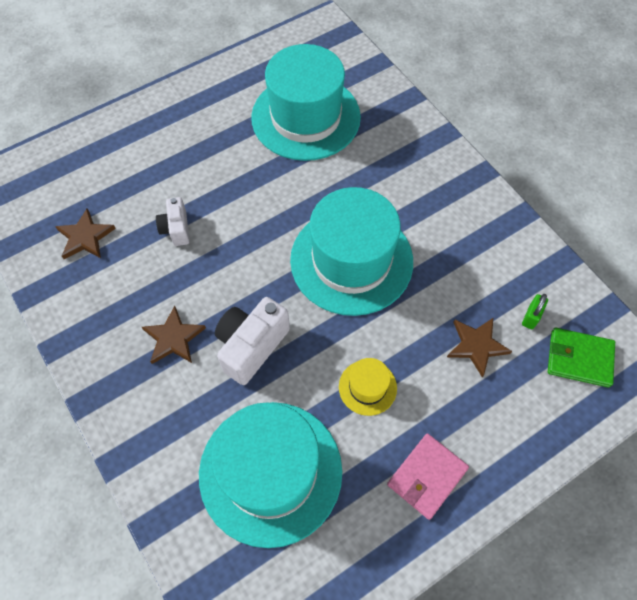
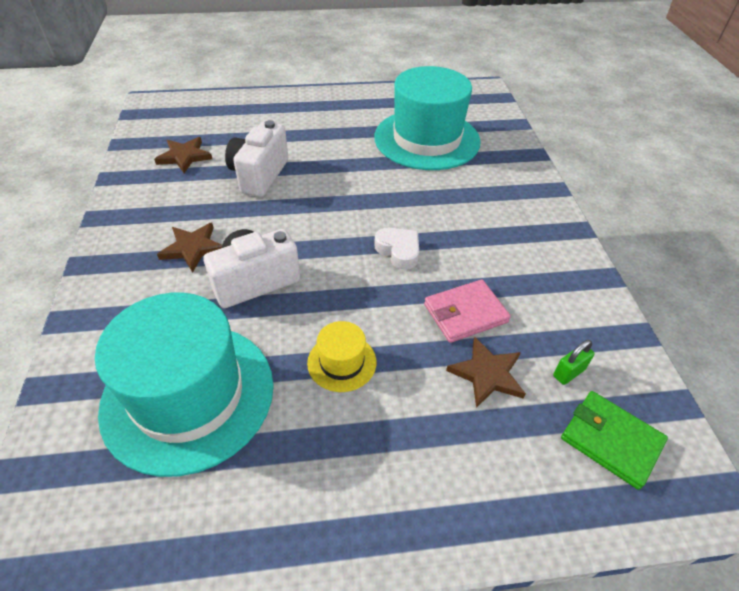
camera: 25 degrees right, 15 degrees down
(176, 229) = (259, 175): white camera -> white camera, size x1.69
(351, 260) = (398, 251): turquoise hat -> white heart
(427, 476) = (349, 481): pink wallet -> pink wallet (465, 313)

